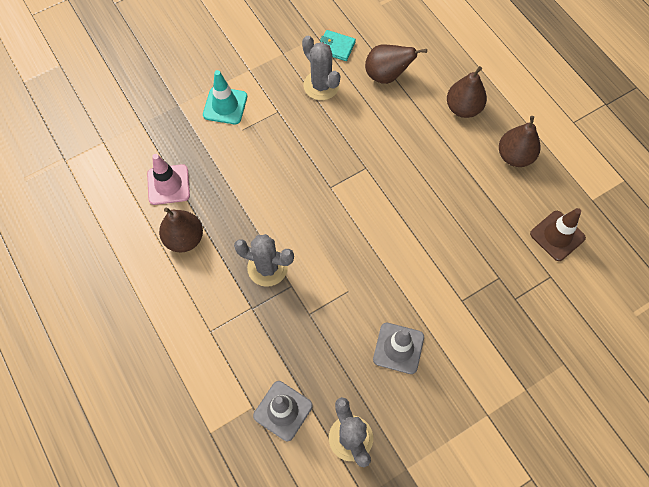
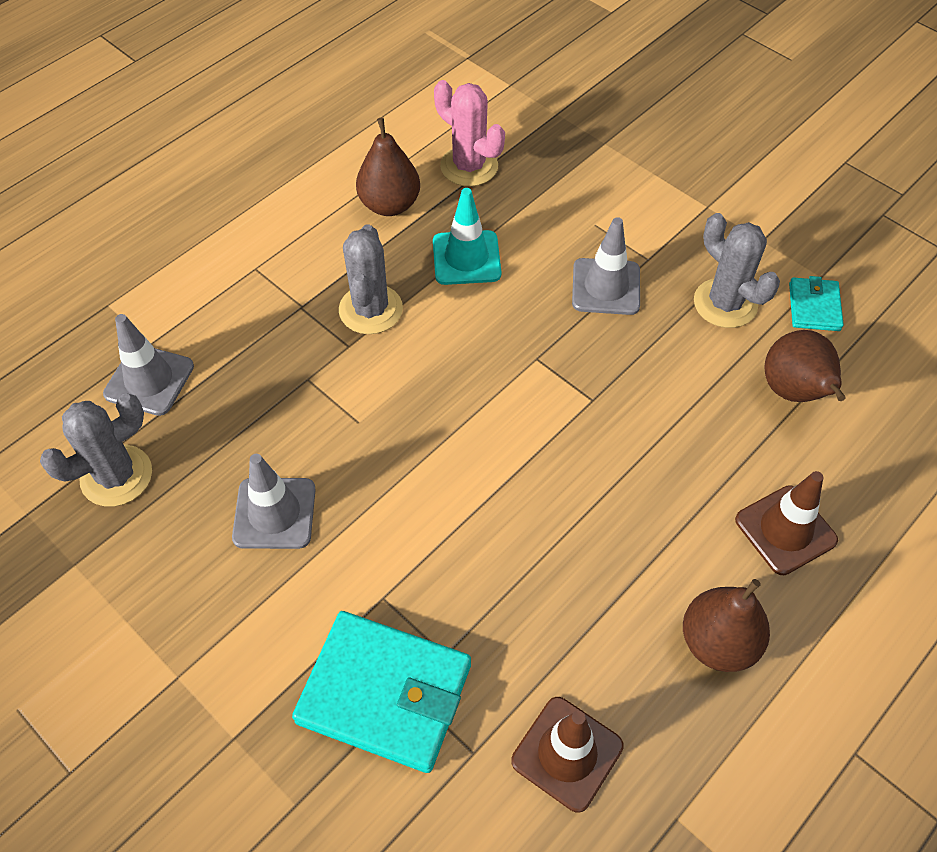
camera: 75 degrees right, 10 degrees down
(168, 185) = (469, 166): pink traffic cone -> pink cactus
(225, 106) = (628, 194): turquoise traffic cone -> turquoise traffic cone (466, 258)
(291, 138) = (606, 287): none -> grey traffic cone
(321, 85) = (725, 303): grey cactus -> grey cactus turned 75 degrees counterclockwise
(463, 108) = (785, 530): brown pear -> brown traffic cone
(514, 310) = (385, 693): none -> turquoise wallet

